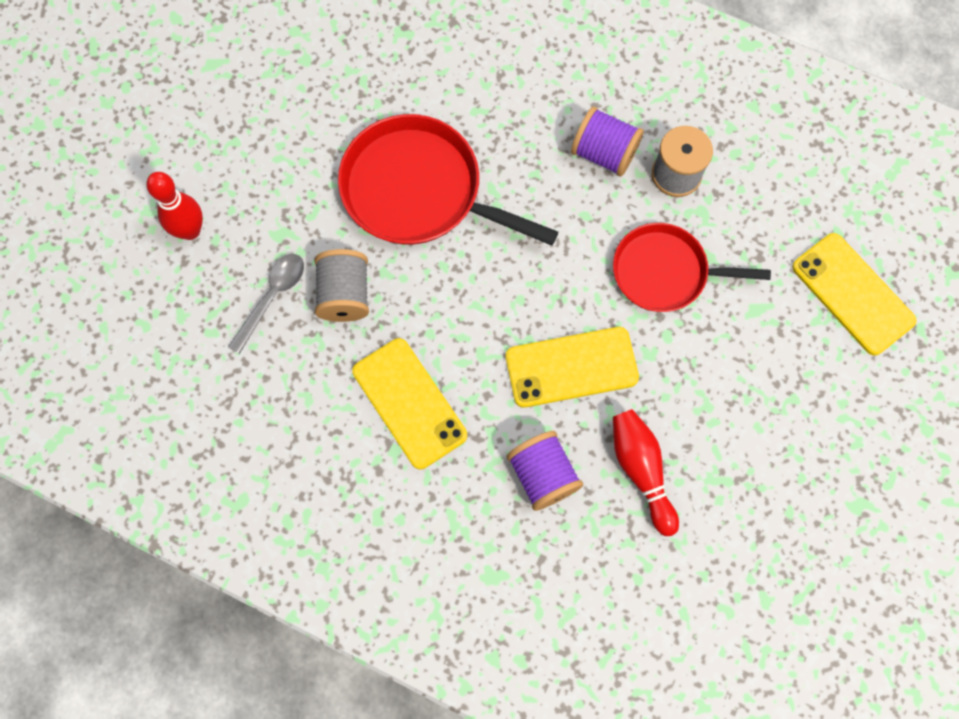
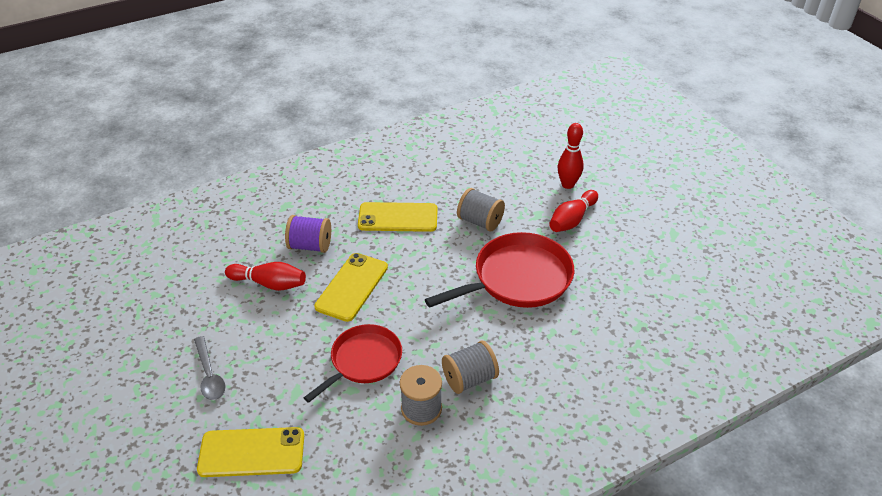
camera: 125 degrees right, 30 degrees down
(264, 188) = (572, 220): none -> red bowling pin
(272, 297) = (503, 196): grey spoon -> grey spoon (209, 375)
(604, 153) = (469, 379): purple spool -> grey spool

